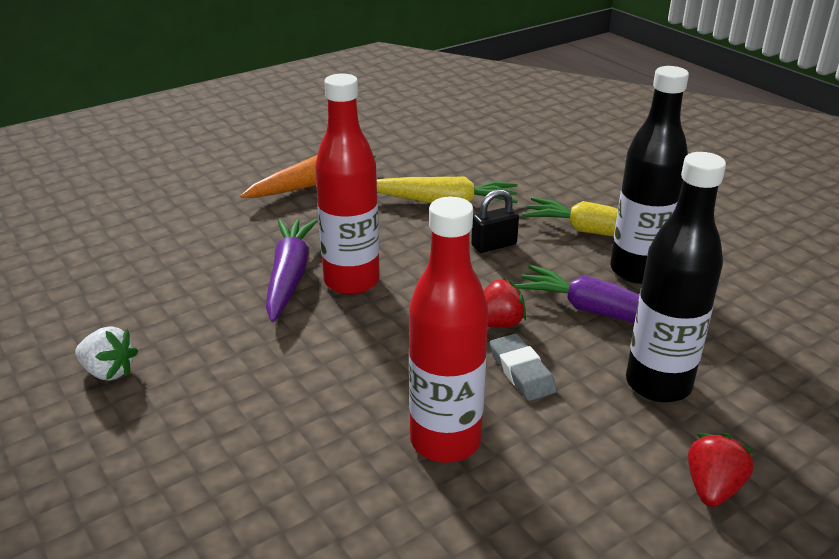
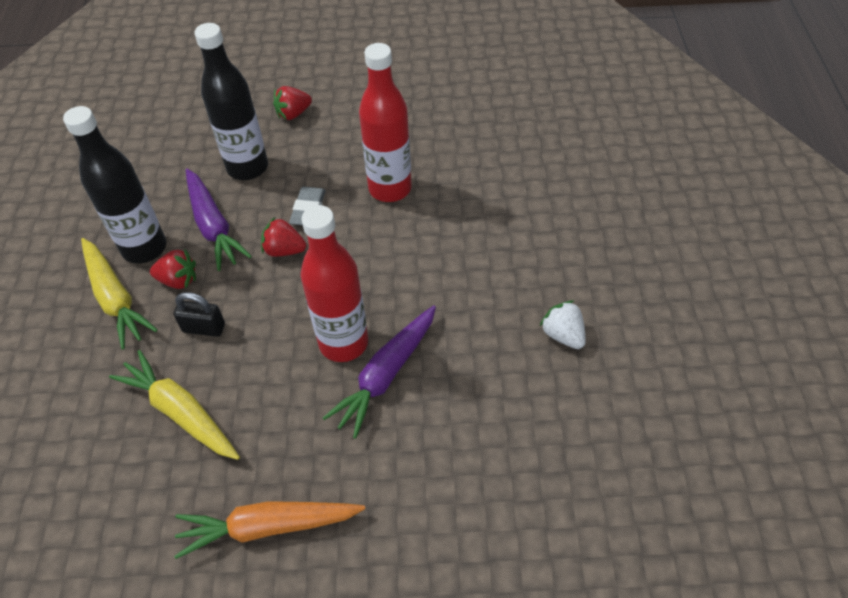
camera: 145 degrees left, 20 degrees up
(566, 263) = (178, 280): none -> red strawberry

